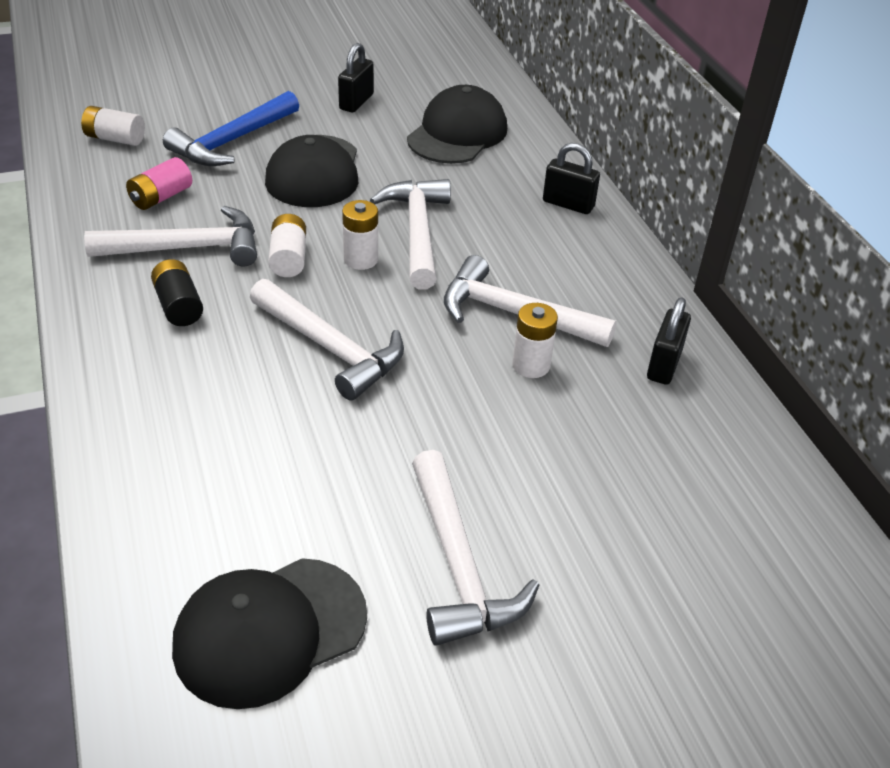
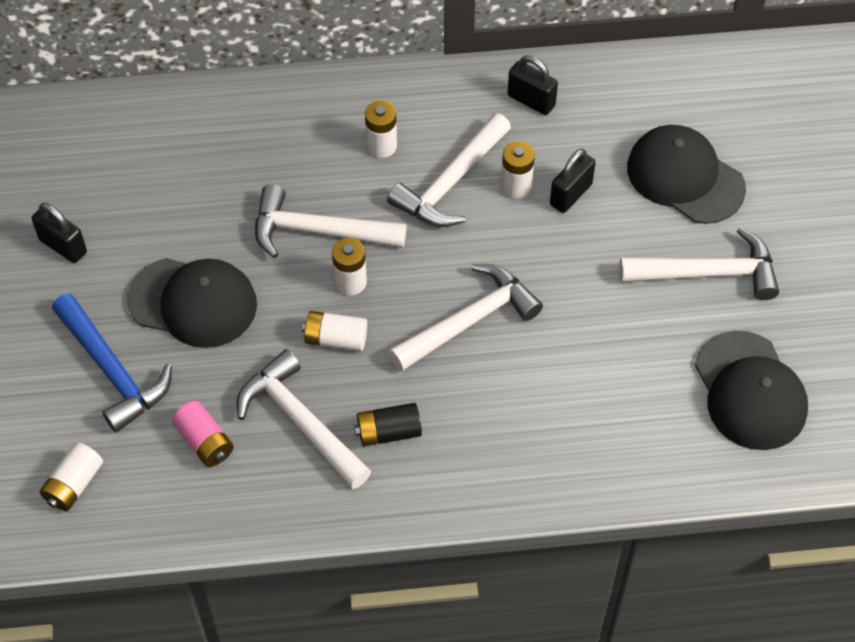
camera: 75 degrees left, 15 degrees up
(187, 248) = (300, 421): white hammer -> white hammer turned 45 degrees counterclockwise
(457, 133) = (155, 167): black cap -> black cap (685, 177)
(543, 260) = (381, 146): none -> white battery
(568, 204) = (302, 107): black padlock -> black padlock (571, 194)

